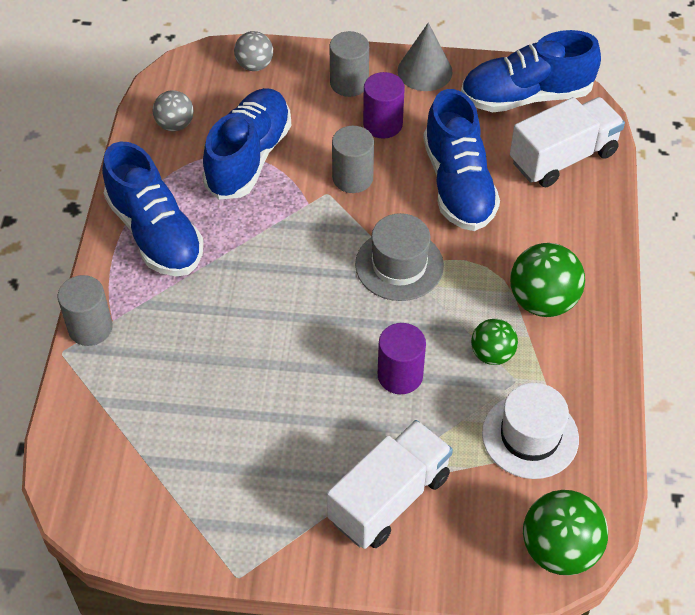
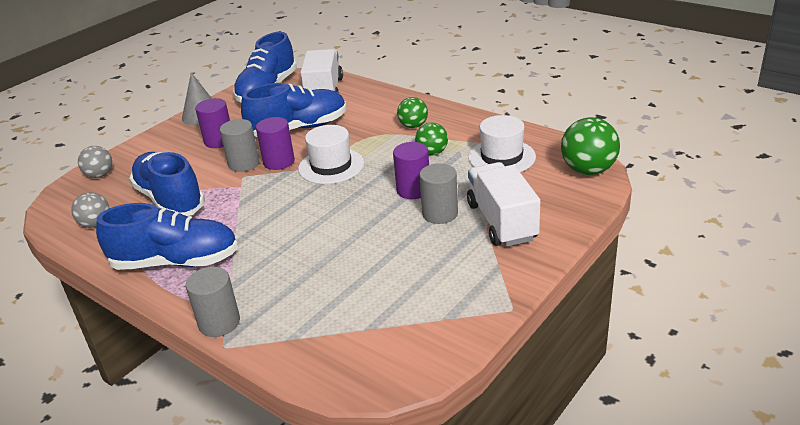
camera: 55 degrees left, 20 degrees down
(349, 83) = (170, 143): grey cylinder -> grey cylinder (440, 214)
(376, 209) = (279, 162): none -> purple cylinder
(399, 265) = (331, 166): grey hat -> white hat
(458, 184) = (299, 128): blue shoe -> blue shoe turned 45 degrees counterclockwise
(542, 301) = (413, 126): green ball -> green ball, size x0.61

